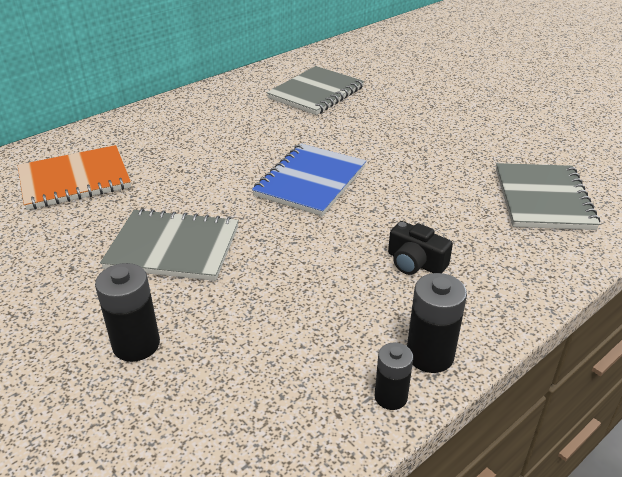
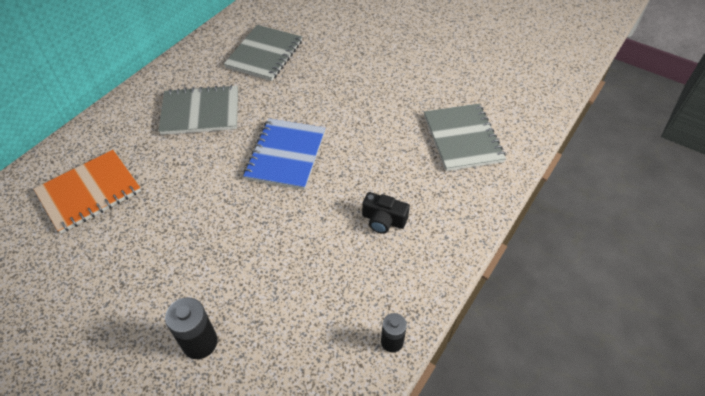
camera: 15 degrees left, 15 degrees up
(173, 247) = (197, 245): grey notebook -> grey notebook (200, 112)
(430, 355) = (410, 300): black battery -> none

